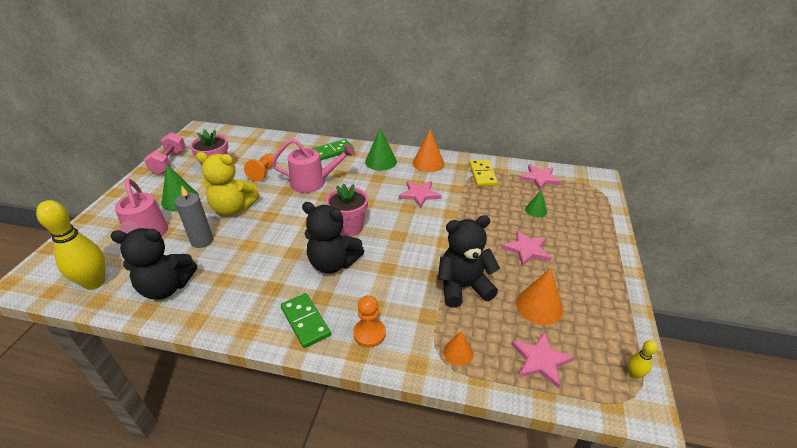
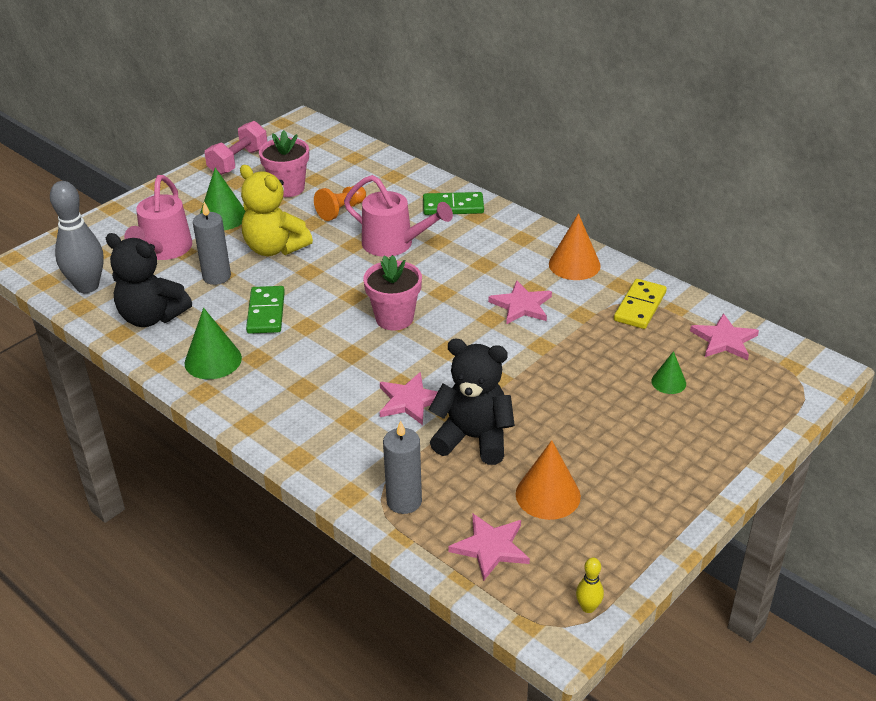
camera: 30 degrees right, 0 degrees up
(94, 283) = (87, 286): yellow bowling pin -> grey bowling pin
(305, 321) = (266, 405): green domino -> green domino (266, 312)
(333, 263) = (342, 354): black teddy bear -> none
(369, 333) = (324, 444): orange pawn -> none
(381, 161) = (508, 241): green cone -> green cone (213, 360)
(458, 352) = (404, 501): orange cone -> grey candle
(527, 249) = (601, 426): pink star -> pink star (410, 401)

